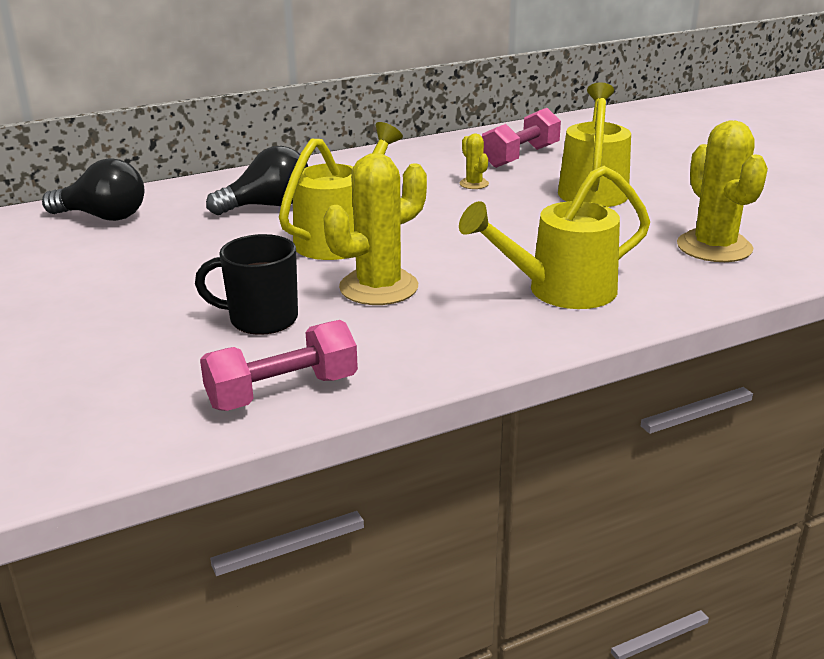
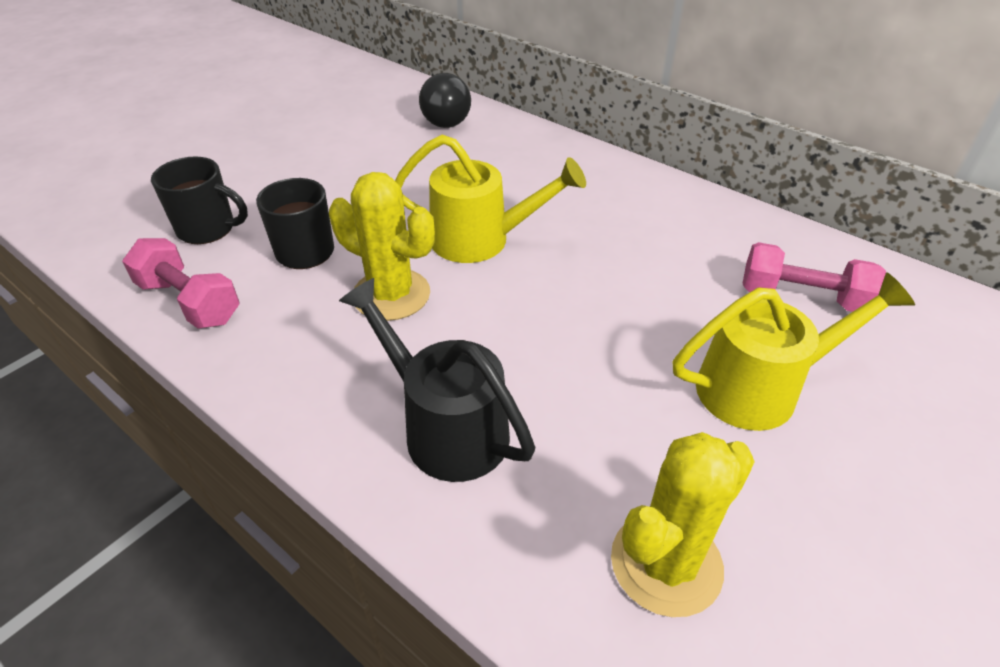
camera: 65 degrees right, 15 degrees up
(148, 371) = (208, 229): none -> black mug
(268, 206) = (520, 180): black light bulb -> none
(474, 184) = (683, 284): yellow cactus -> none
(559, 291) = (445, 427): yellow watering can -> black watering can

